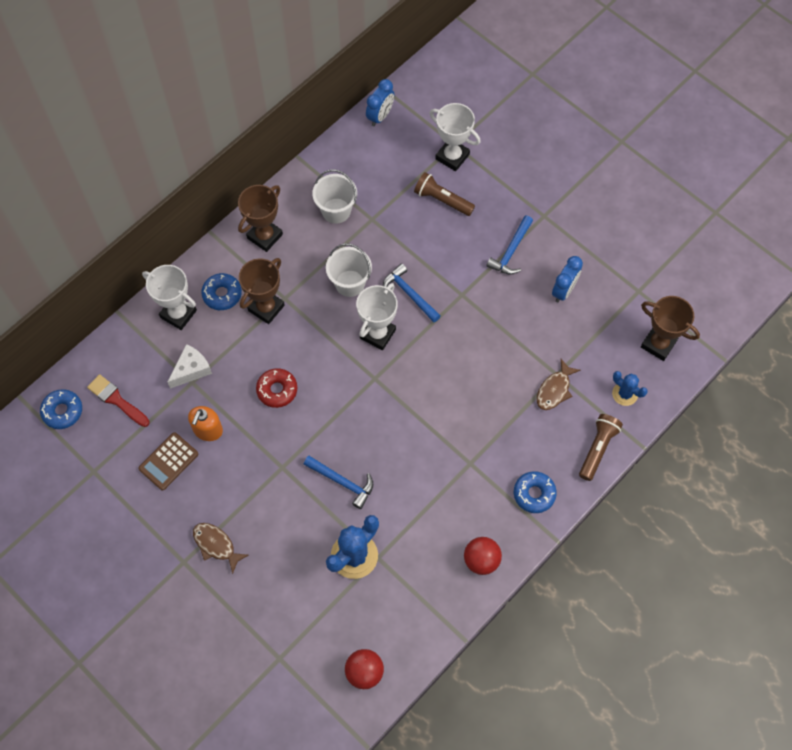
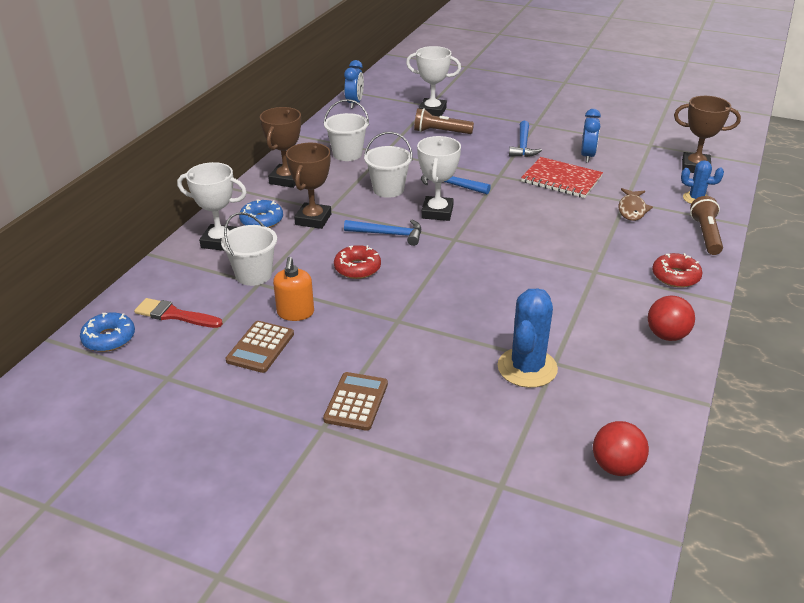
camera: 20 degrees left, 30 degrees down
(191, 370) = (253, 275): white cheese -> white bucket
(216, 545) = (356, 402): brown fish -> brown calculator
(342, 482) = (473, 315): blue hammer -> blue hammer (389, 234)
(516, 321) = (561, 179): none -> red notebook
(534, 494) = (675, 276): blue donut -> red donut

